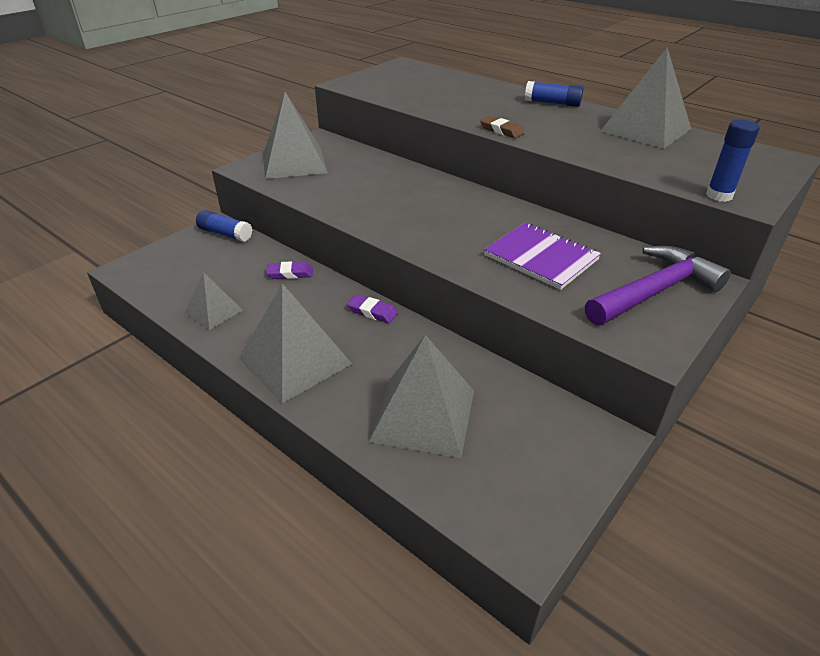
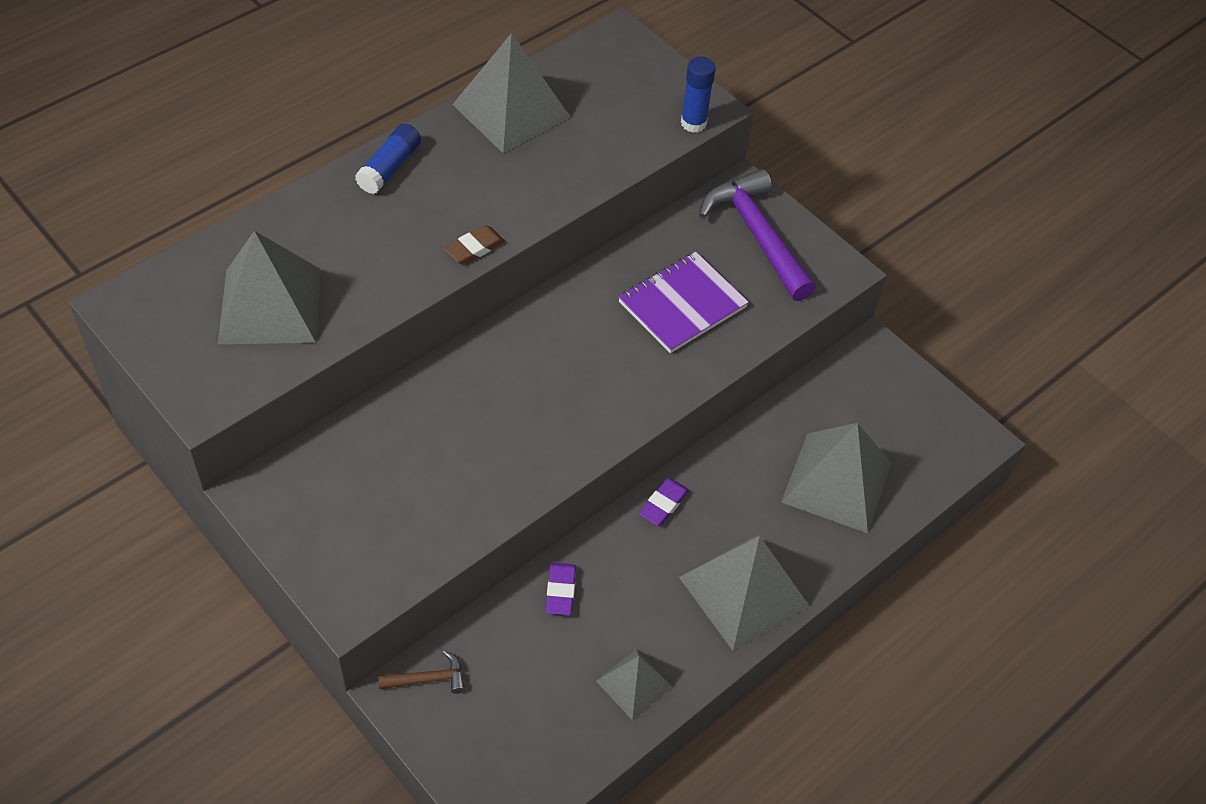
camera: 85 degrees left, 15 degrees up
(225, 234) = (428, 679): blue glue stick -> brown hammer
(294, 163) = (351, 534): grey pyramid -> grey pyramid (270, 305)

